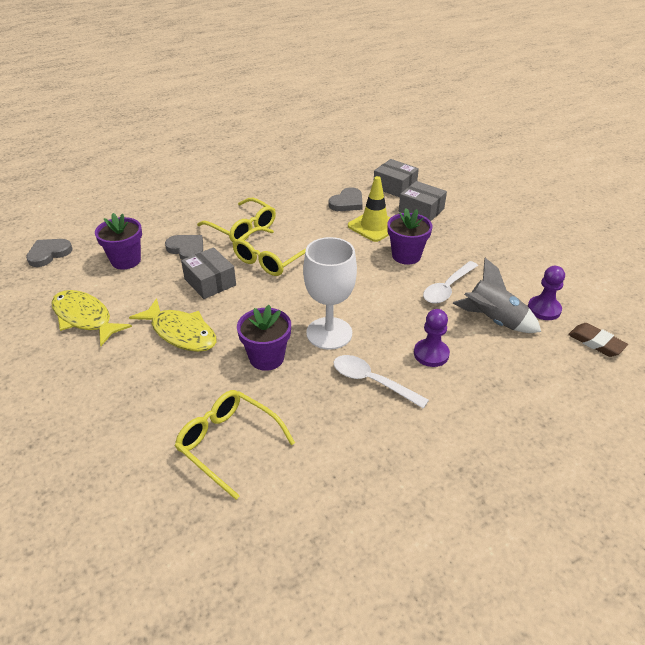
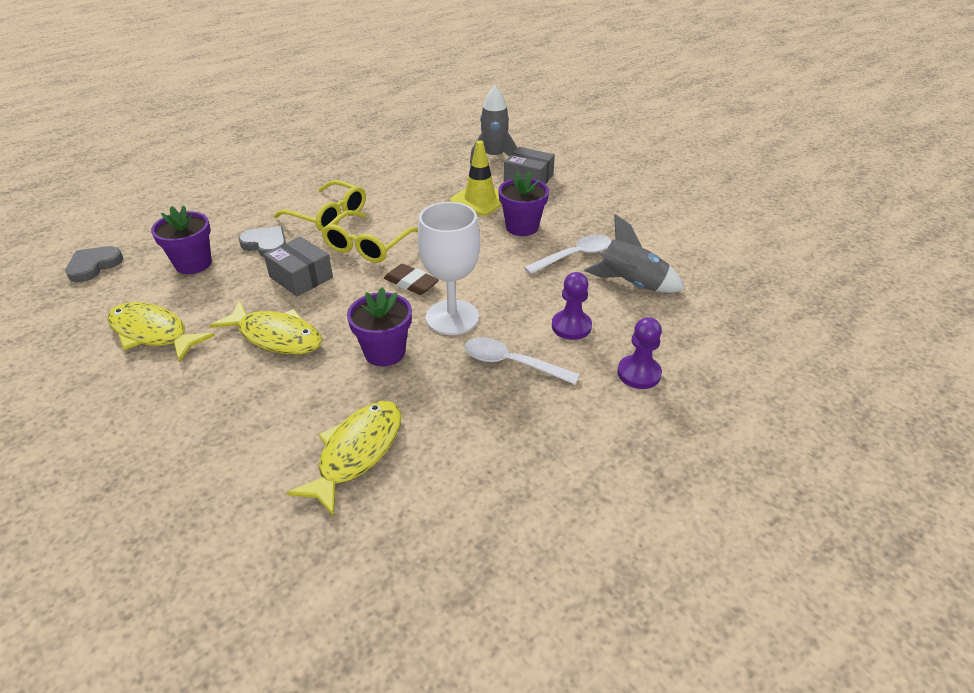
camera: 10 degrees left, 0 degrees up
(228, 443) = (357, 452): yellow glasses -> yellow fish
(347, 203) = (444, 178): grey heart -> none
(395, 186) = (494, 157): grey box -> grey rocket
(447, 288) = (574, 256): white spoon -> white spoon turned 150 degrees counterclockwise
(544, 309) = (682, 267): purple pawn -> purple pawn (639, 373)
(596, 343) = (743, 295): brown eraser -> brown eraser (411, 283)

